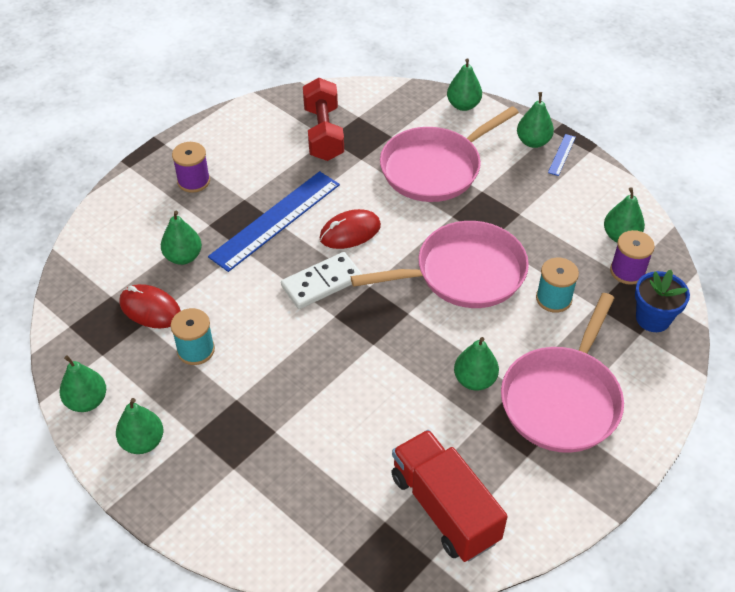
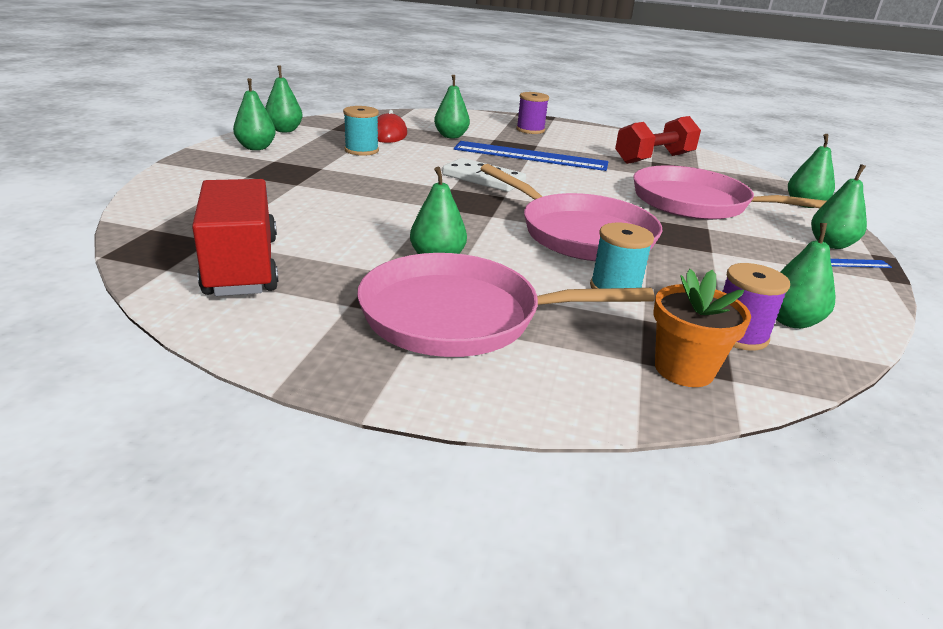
camera: 60 degrees right, 20 degrees down
(350, 232) = (558, 181): red mouse -> none
(444, 508) = (242, 266): red truck -> red truck turned 45 degrees counterclockwise
(653, 318) = (684, 369): blue flower pot -> orange flower pot

